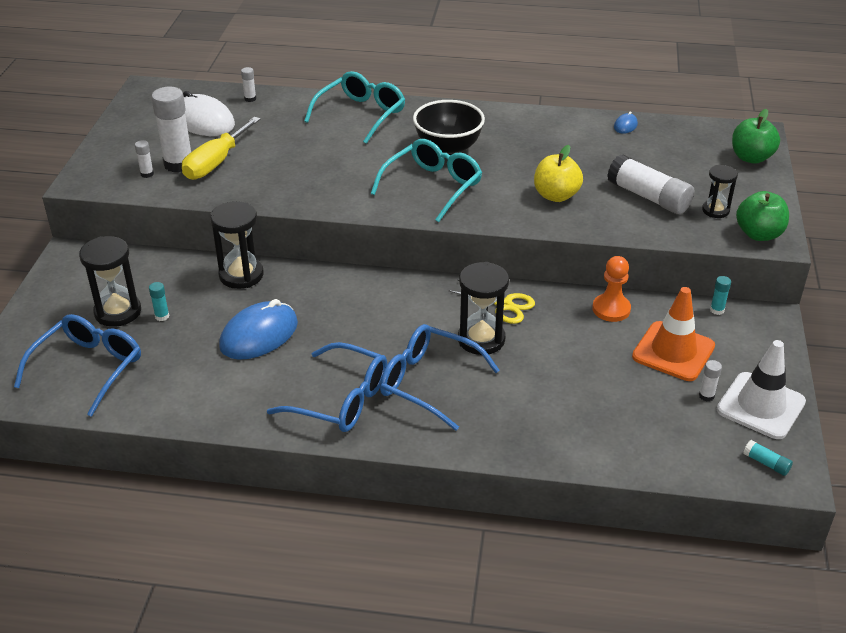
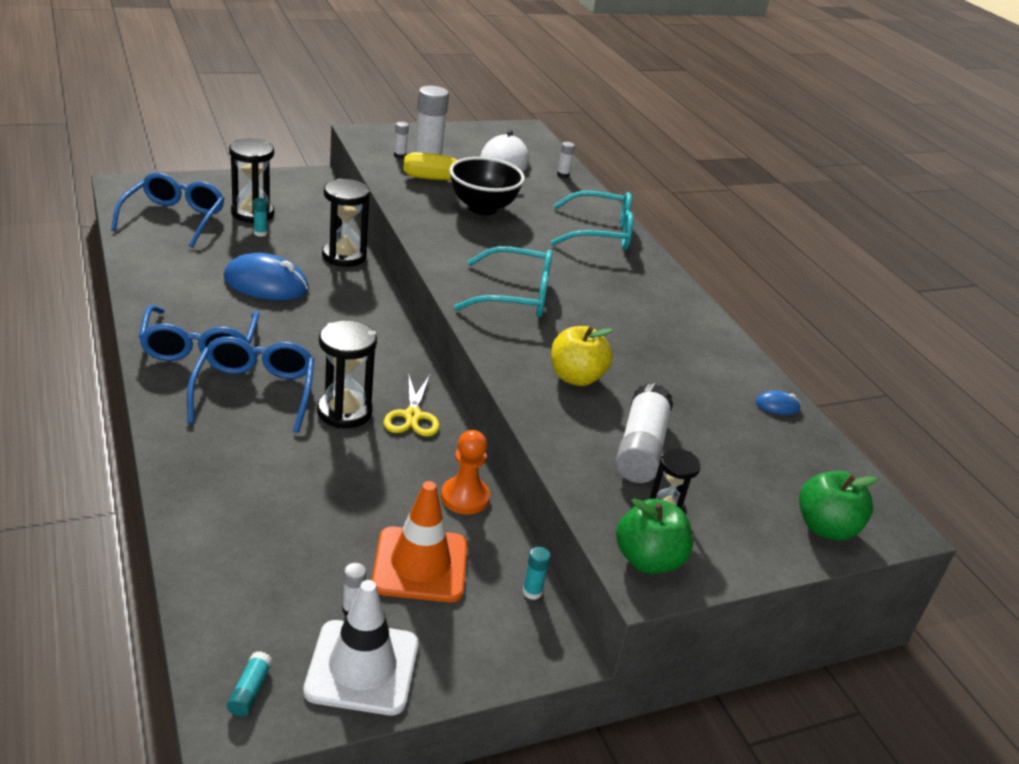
camera: 55 degrees right, 5 degrees down
(89, 368) = (174, 218): blue glasses -> blue glasses turned 75 degrees counterclockwise
(448, 149) = (593, 293): black bowl -> black bowl (482, 208)

